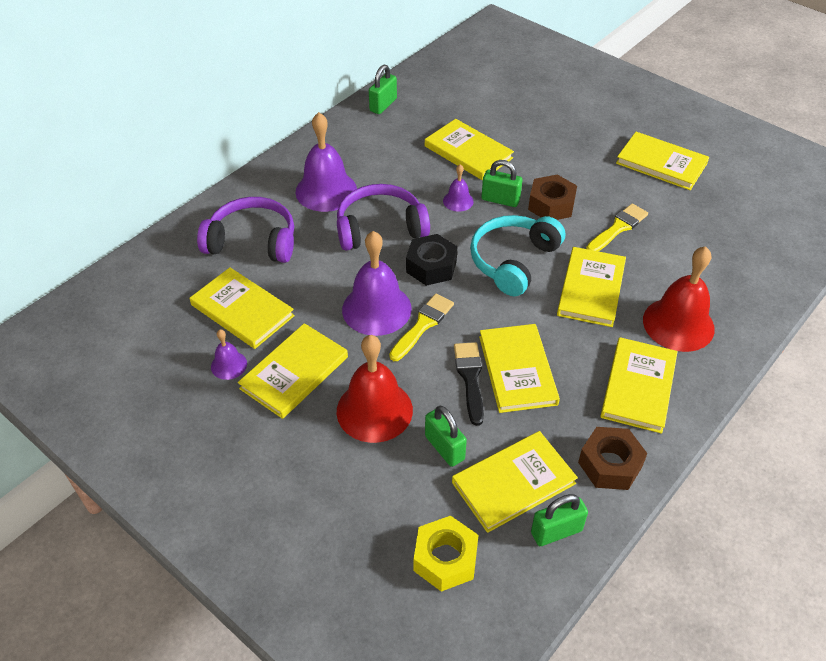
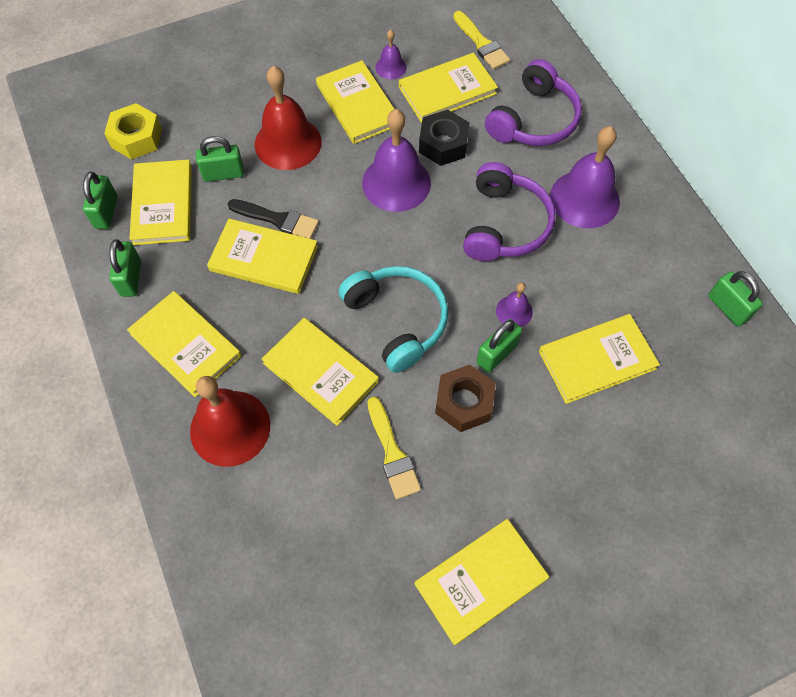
camera: 115 degrees right, 15 degrees up
(423, 325) = (357, 210): yellow brush -> yellow brush (481, 43)
(431, 266) = (427, 246): black nut -> black nut (443, 144)
(610, 464) = (131, 278): brown nut -> green padlock

